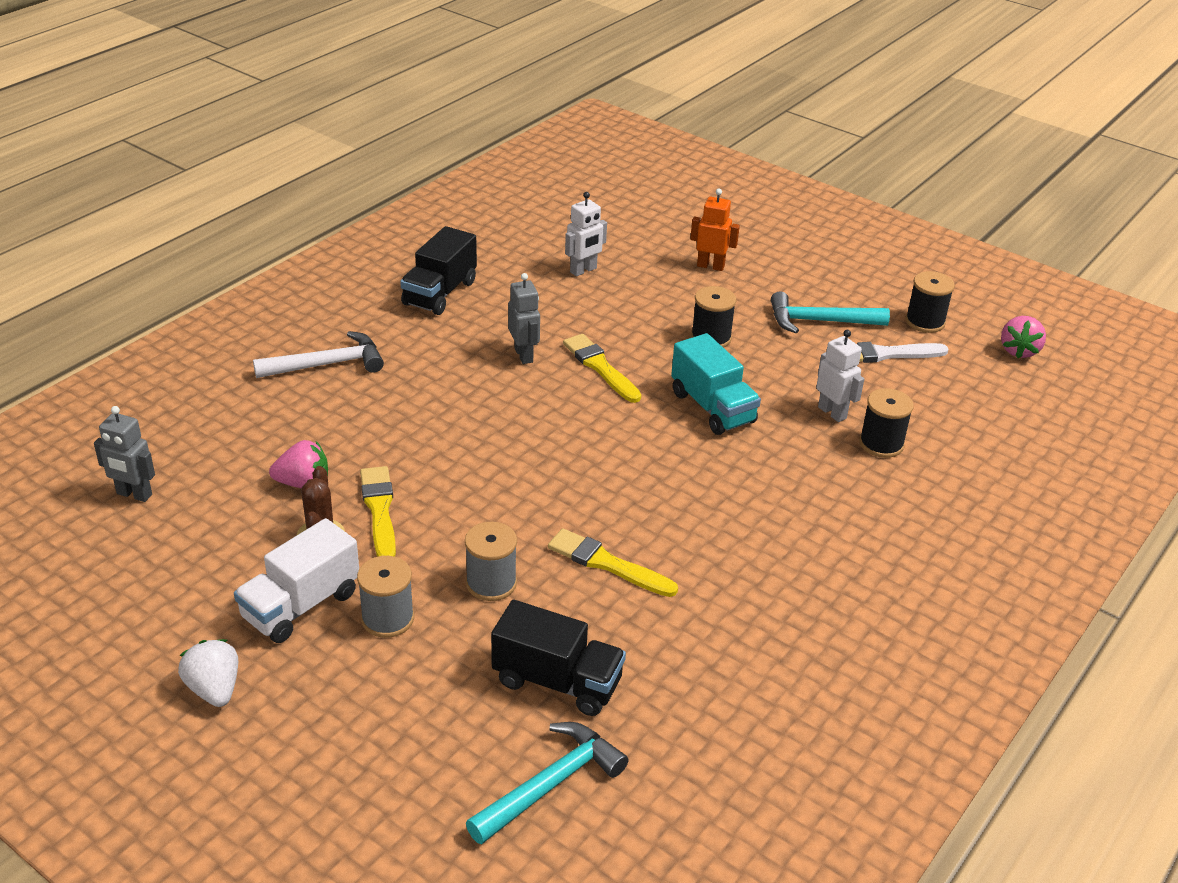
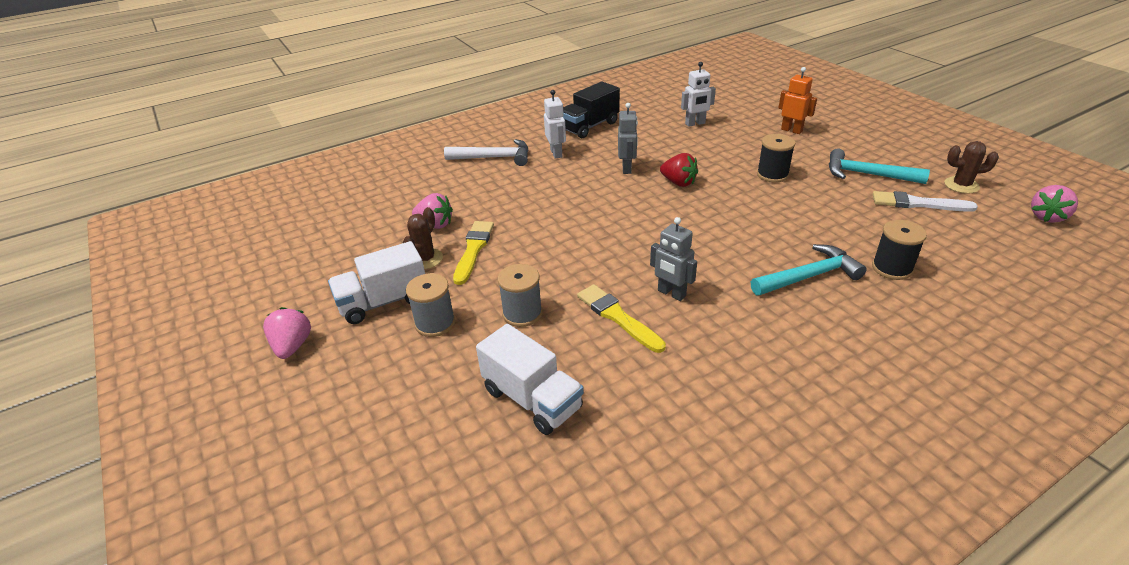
camera: 25 degrees right, 0 degrees up
(134, 494) = (330, 214): grey robot -> grey robot (671, 293)
(214, 689) = (292, 346): white strawberry -> pink strawberry
(551, 784) = (482, 484): turquoise hammer -> turquoise hammer (809, 276)
(557, 681) = (532, 399): black truck -> white truck
(600, 367) = (678, 183): yellow brush -> red strawberry
(712, 407) = (754, 220): turquoise truck -> none
(832, 412) = (855, 238): white robot -> white robot (556, 153)
(925, 322) = (961, 185): black spool -> brown cactus

